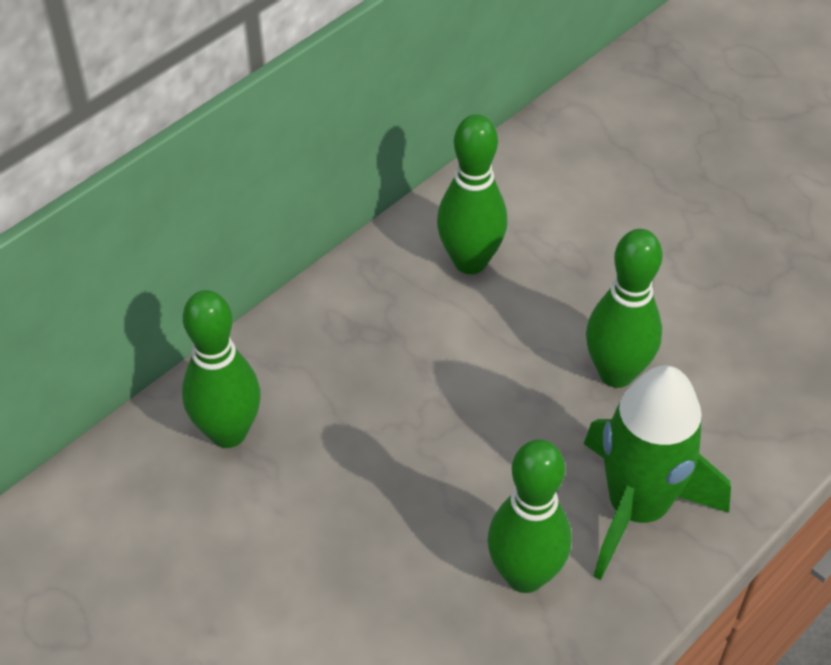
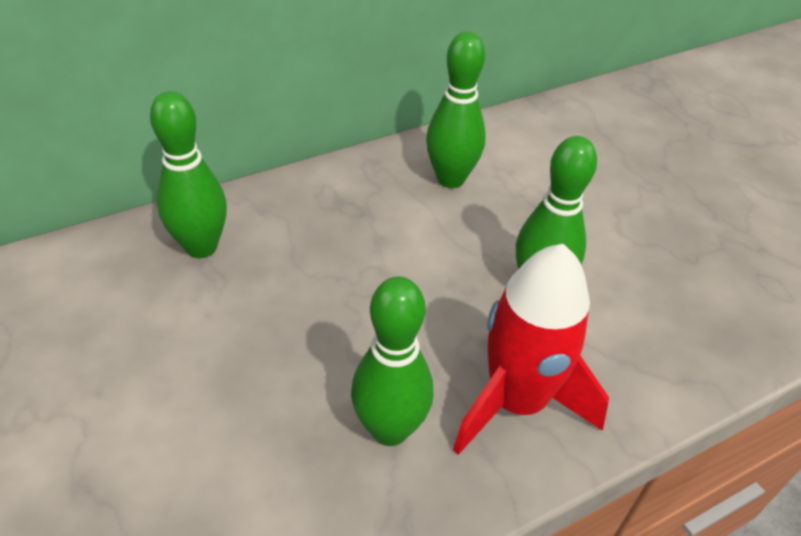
camera: 15 degrees right, 5 degrees down
(637, 508) = (516, 401): green rocket -> red rocket

